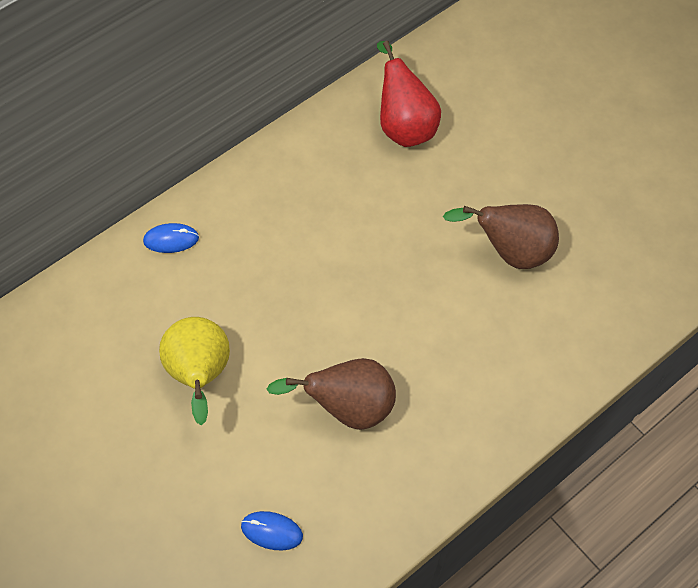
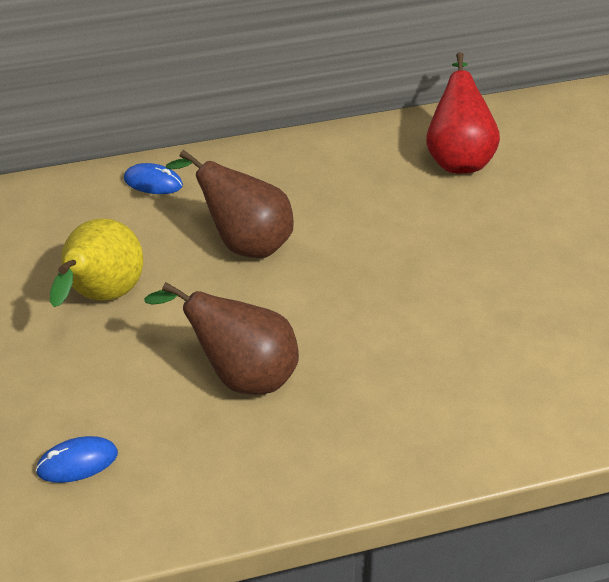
camera: 25 degrees right, 20 degrees down
(272, 531) = (77, 462): blue mouse -> blue mouse turned 60 degrees counterclockwise
(510, 251) = (520, 295): brown pear -> brown pear (244, 244)

